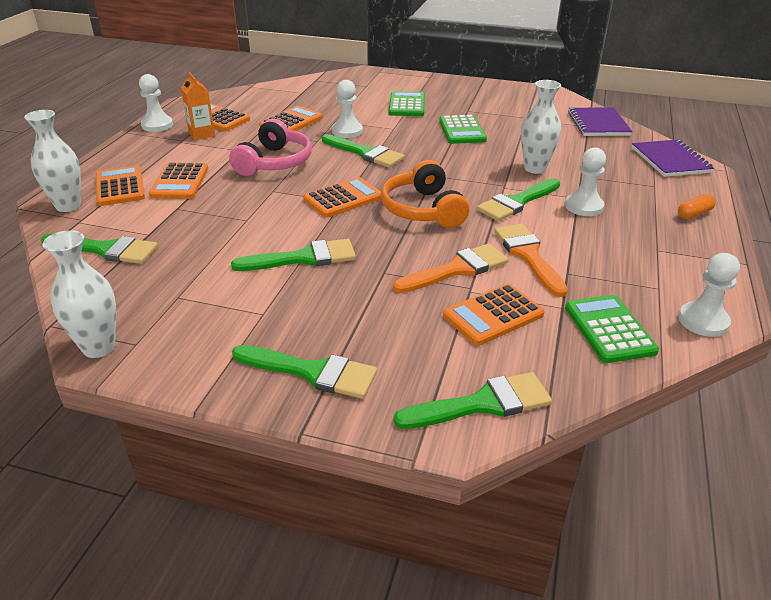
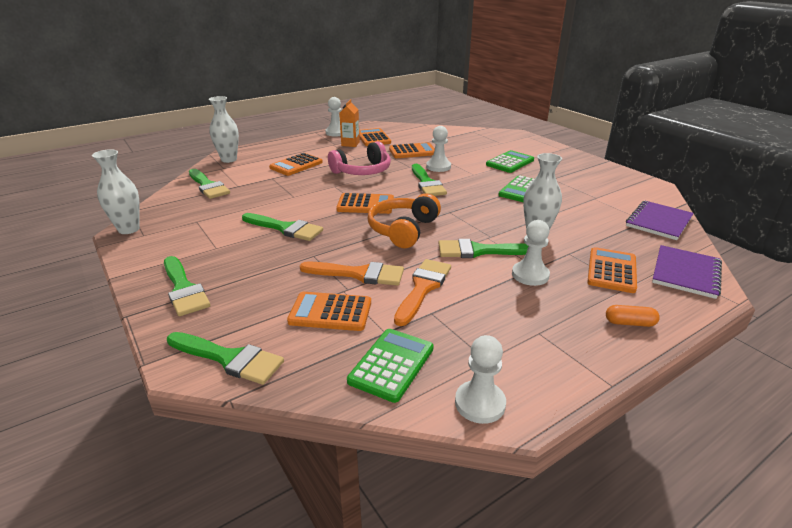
camera: 40 degrees right, 5 degrees down
(120, 187) = (265, 158): orange calculator -> orange calculator (611, 271)

